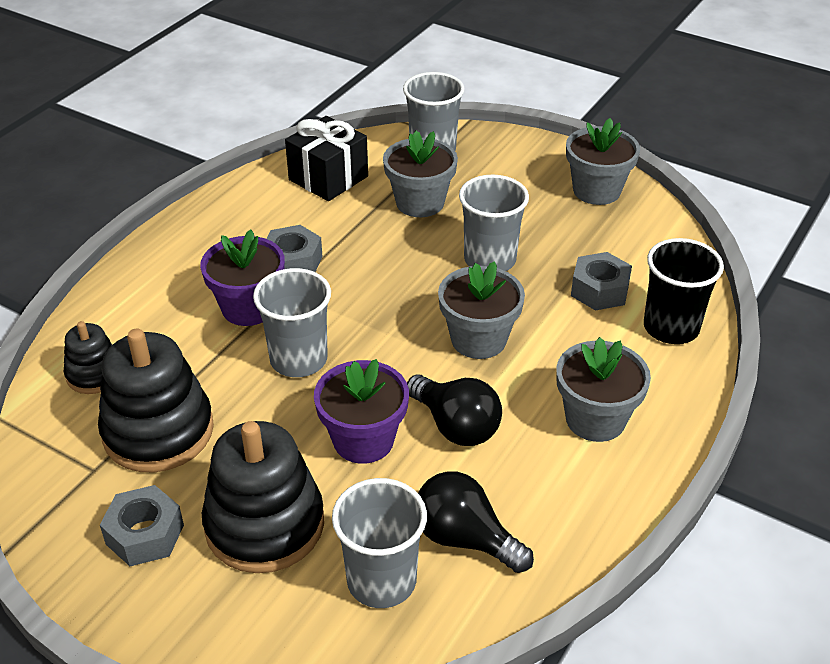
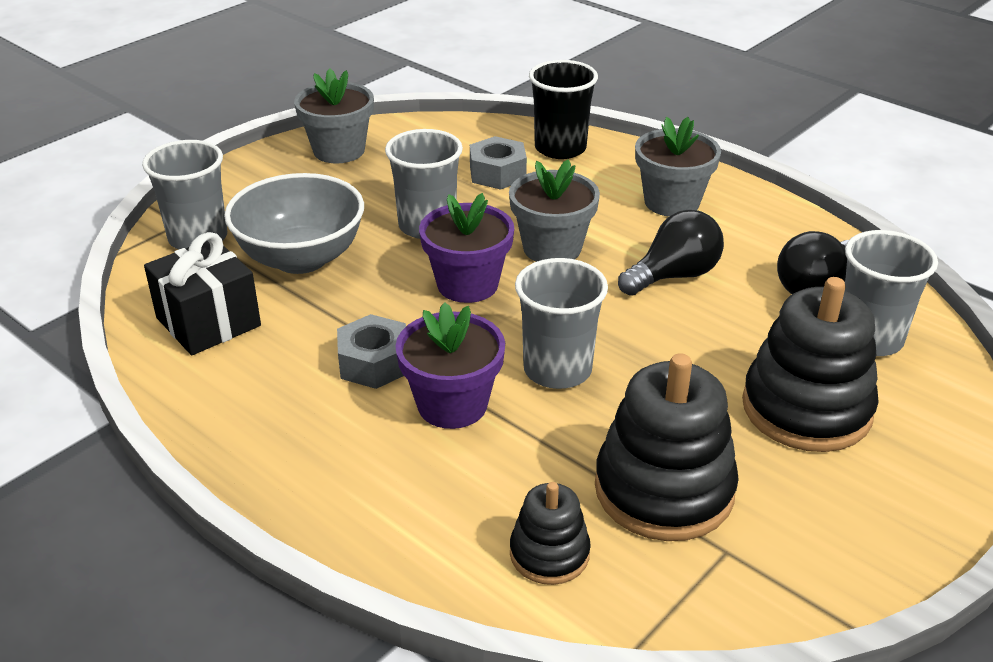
camera: 80 degrees left, 5 degrees down
(145, 534) = (827, 502): grey nut -> none
(363, 440) = (689, 334): purple flower pot -> purple flower pot (467, 284)
(420, 203) = (301, 258): grey flower pot -> grey bowl

